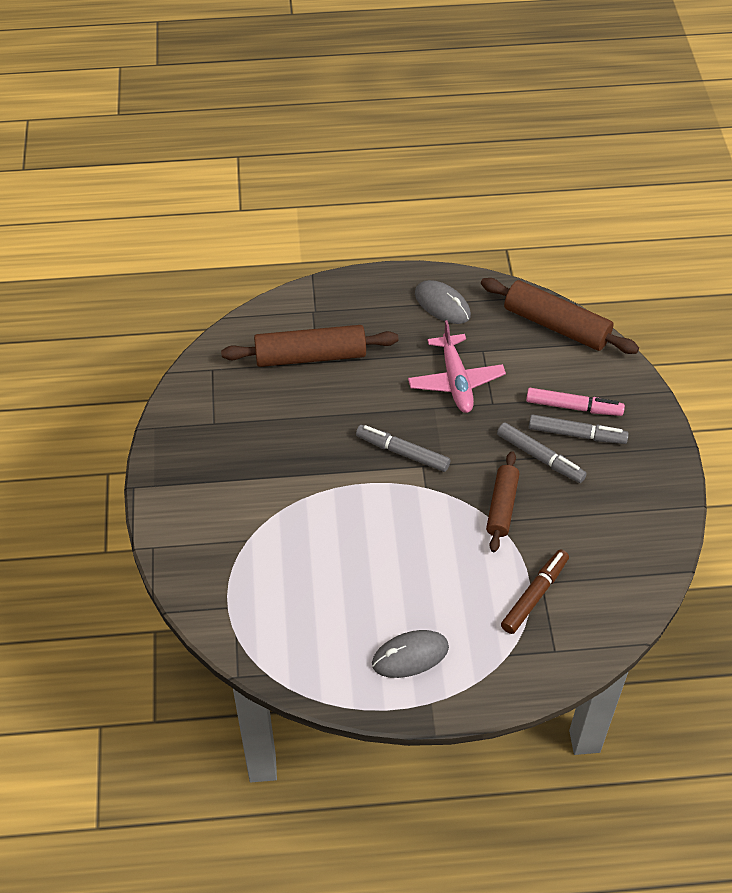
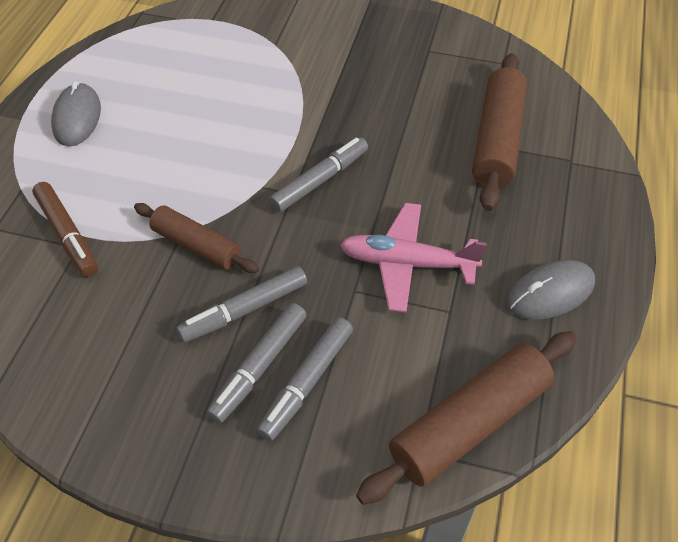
camera: 110 degrees right, 0 degrees up
(573, 407) = (307, 383): pink marker -> grey marker

